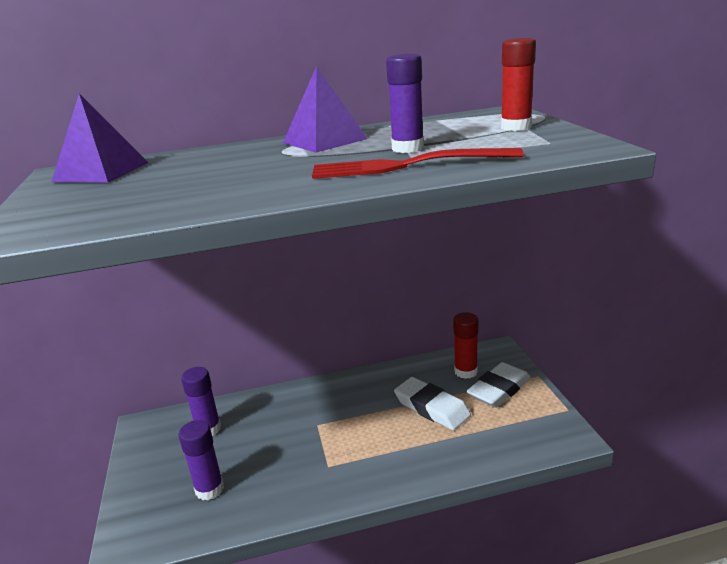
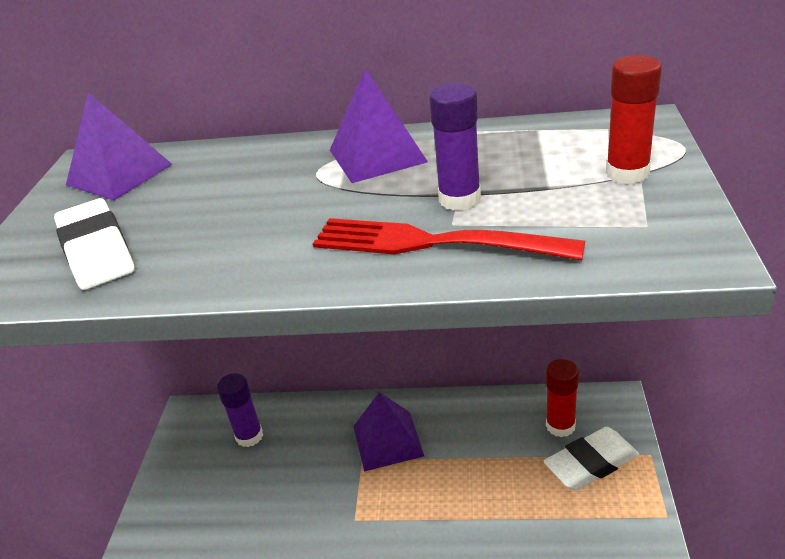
camera: 20 degrees right, 10 degrees up
(209, 489) = (227, 515): purple glue stick -> none
(333, 407) = (387, 440): none -> purple pyramid
(431, 407) = (498, 469): white eraser -> white eraser (97, 251)

